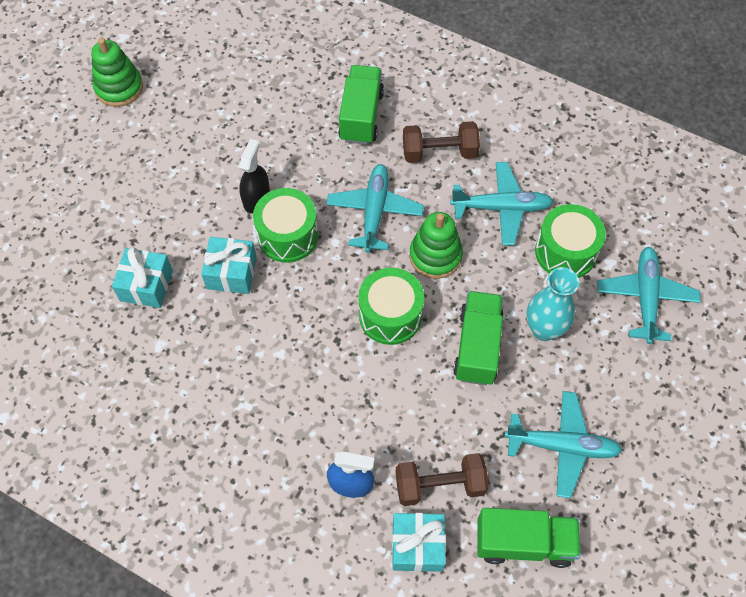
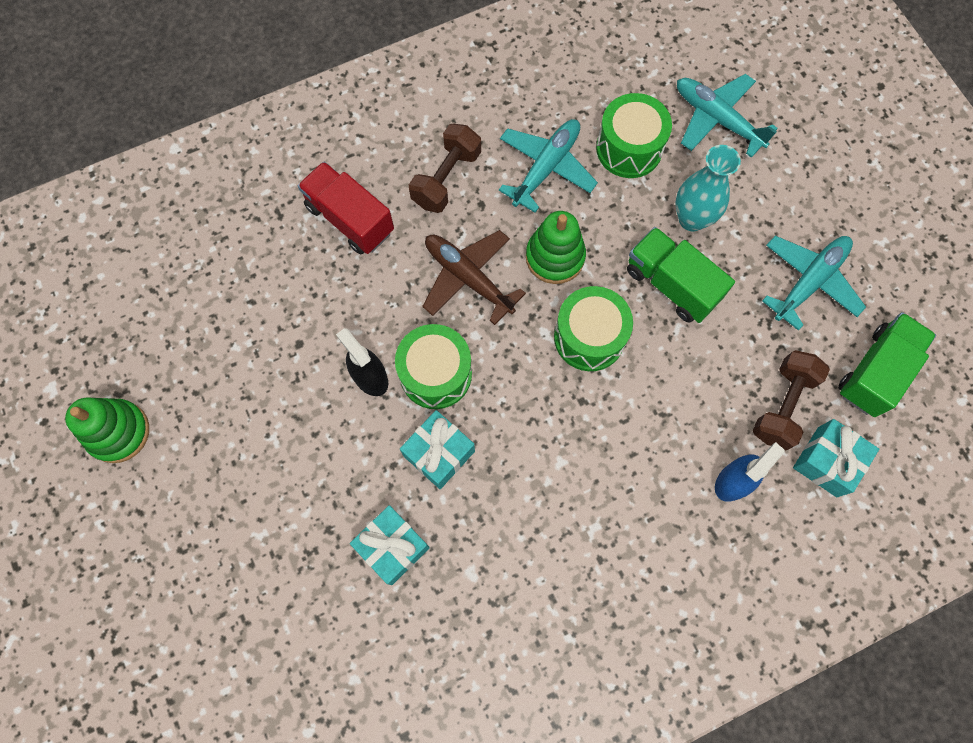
camera: 55 degrees left, 10 degrees up
(361, 116) = (350, 219): green truck -> red truck
(374, 211) = (468, 278): turquoise plane -> brown plane

